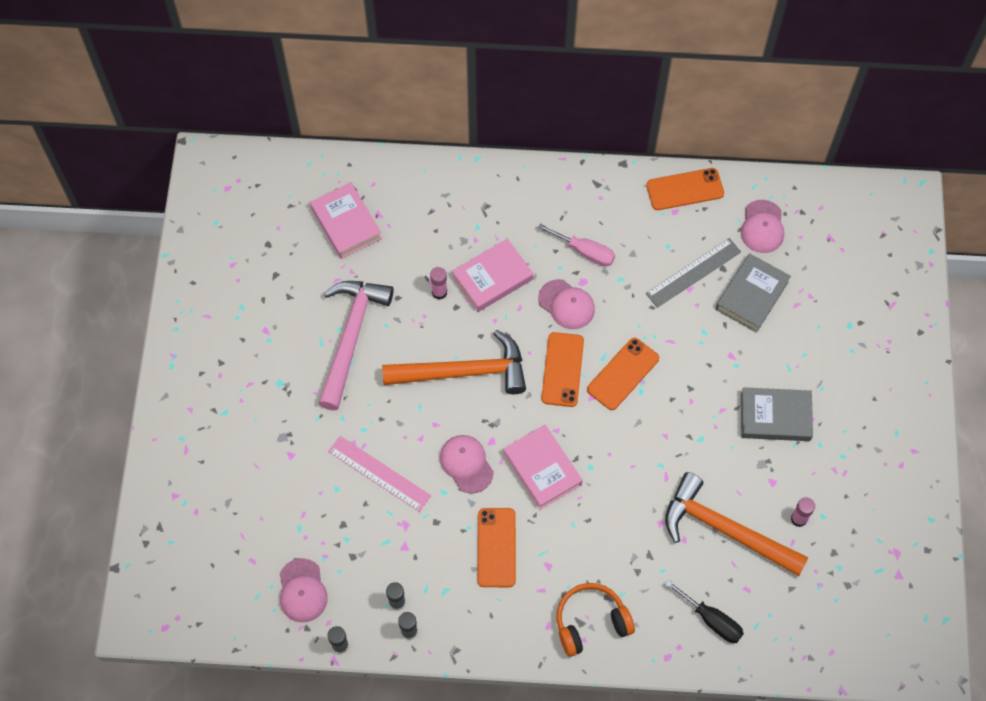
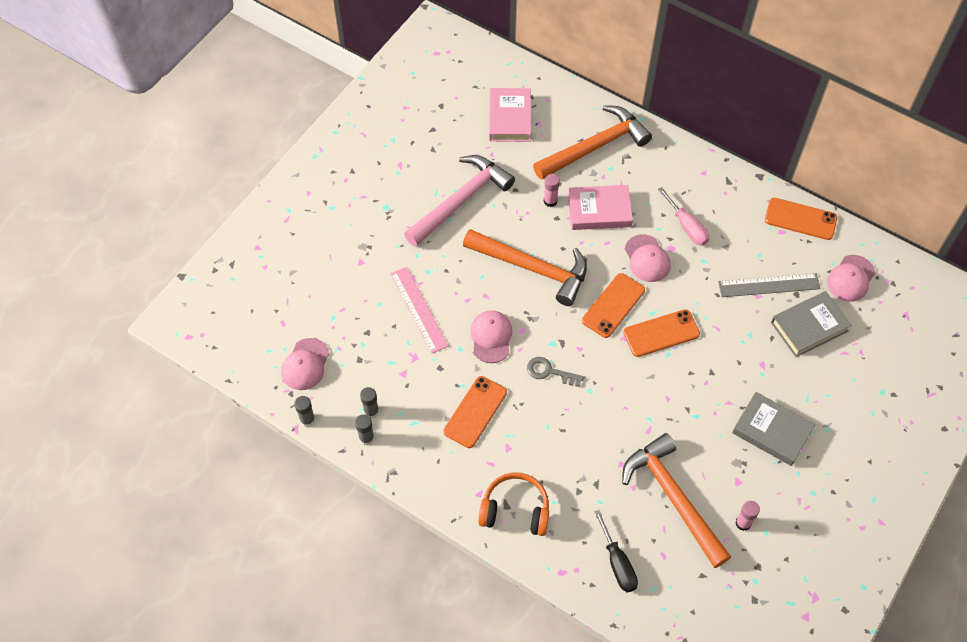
camera: 30 degrees right, 5 degrees down
(449, 211) = (595, 146): none -> orange hammer
(542, 469) = (549, 372): pink book -> grey key

